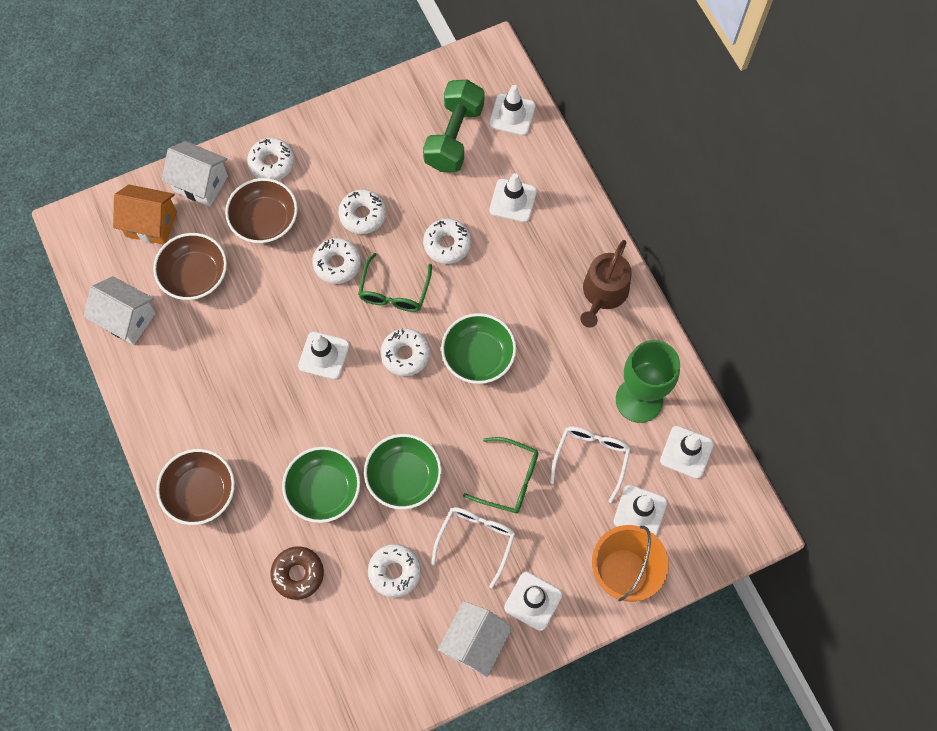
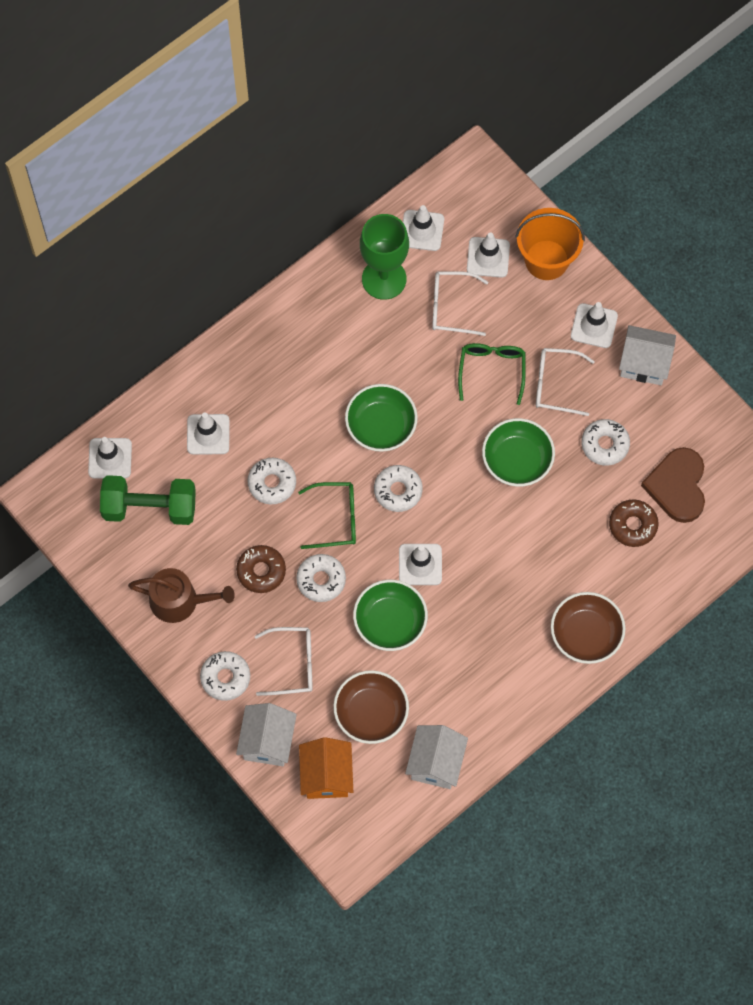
camera: 105 degrees left, 0 degrees up
(265, 220) = (292, 664): brown bowl -> white glasses
(324, 490) = (550, 526): green bowl -> green bowl (390, 622)
(326, 634) = (677, 486): none -> brown heart
(363, 215) = (261, 571): white donut -> brown donut
(603, 293) = (286, 331): brown watering can -> brown watering can (180, 601)

